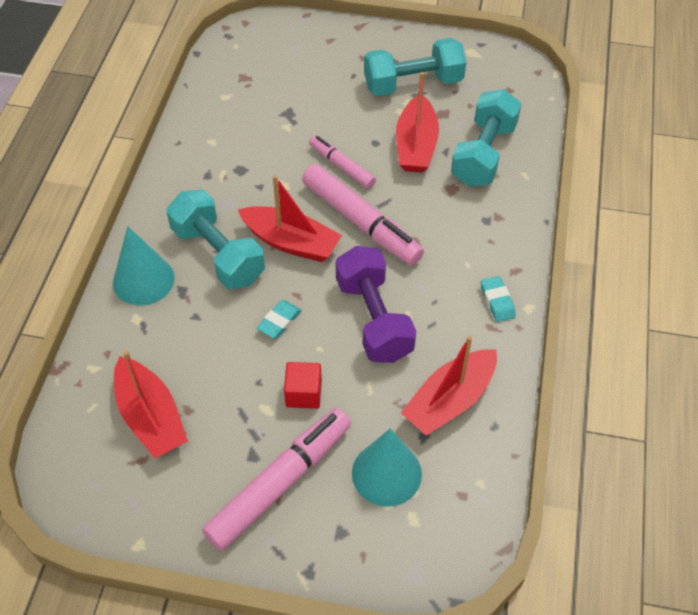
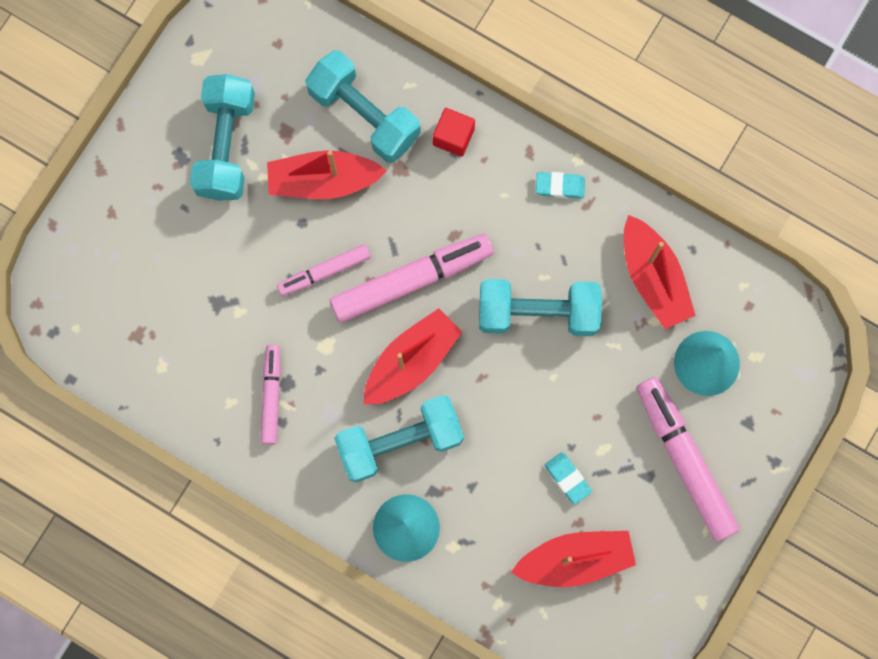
camera: 70 degrees left, 25 degrees up
(226, 163) = (271, 396): none -> pink marker
(279, 321) = (508, 405): turquoise eraser -> turquoise eraser (567, 478)
(303, 393) = (599, 409): red cube -> red cube (453, 137)
(374, 318) = (537, 312): purple dumbbell -> turquoise dumbbell
(416, 145) = (323, 181): red boat -> red boat turned 150 degrees clockwise

